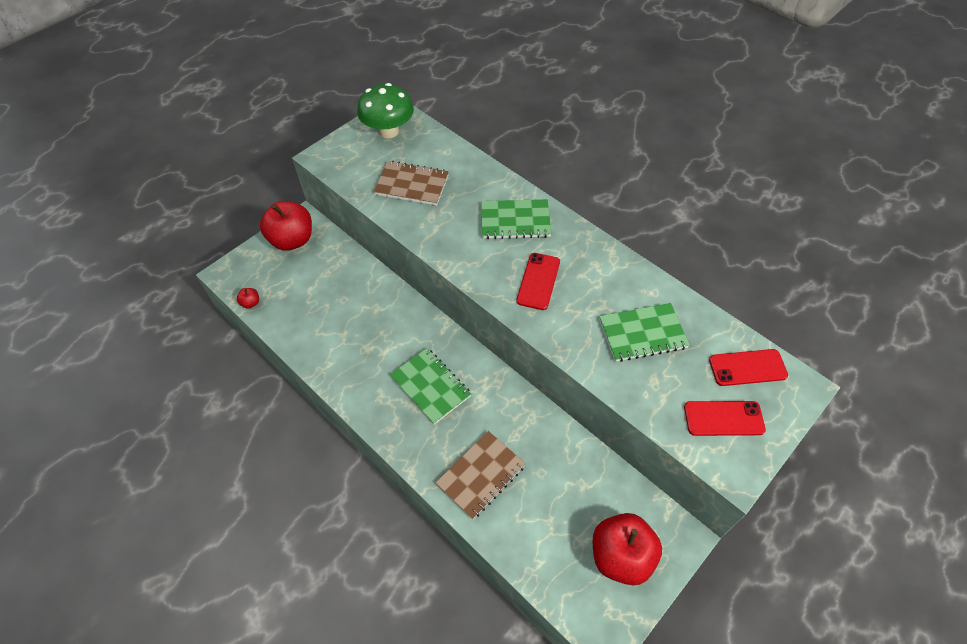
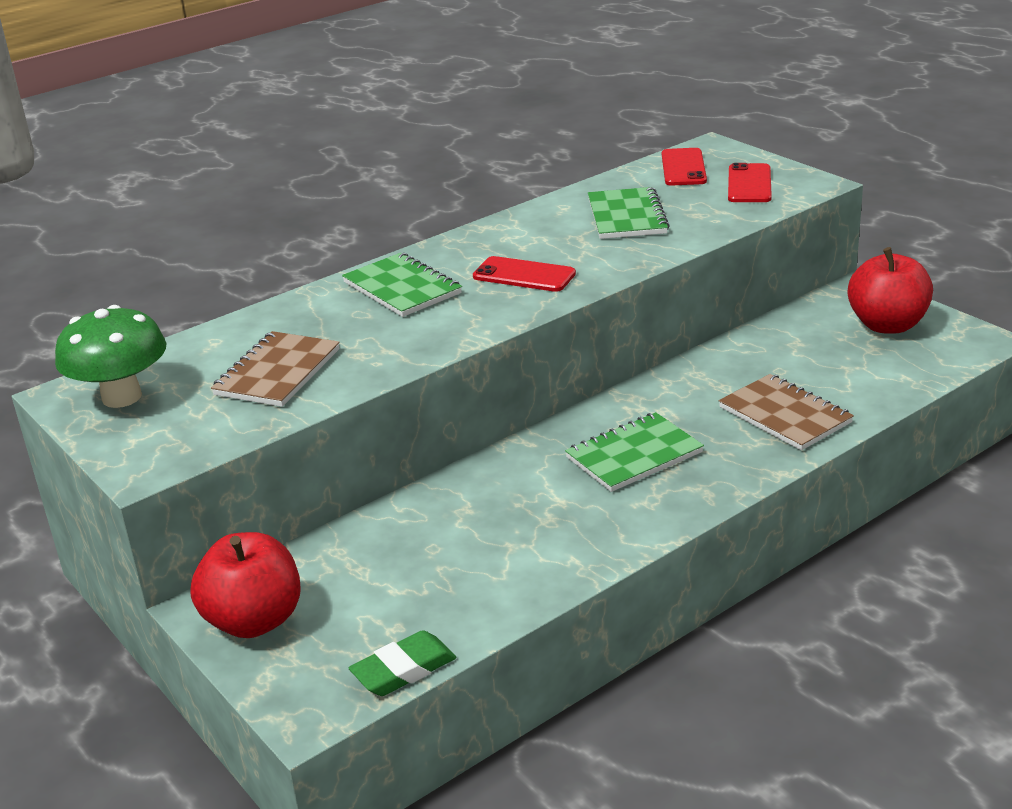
camera: 80 degrees left, 25 degrees down
(251, 303) = (404, 670): red apple -> green eraser
(515, 221) = (402, 288): green notebook -> green notebook turned 45 degrees counterclockwise

